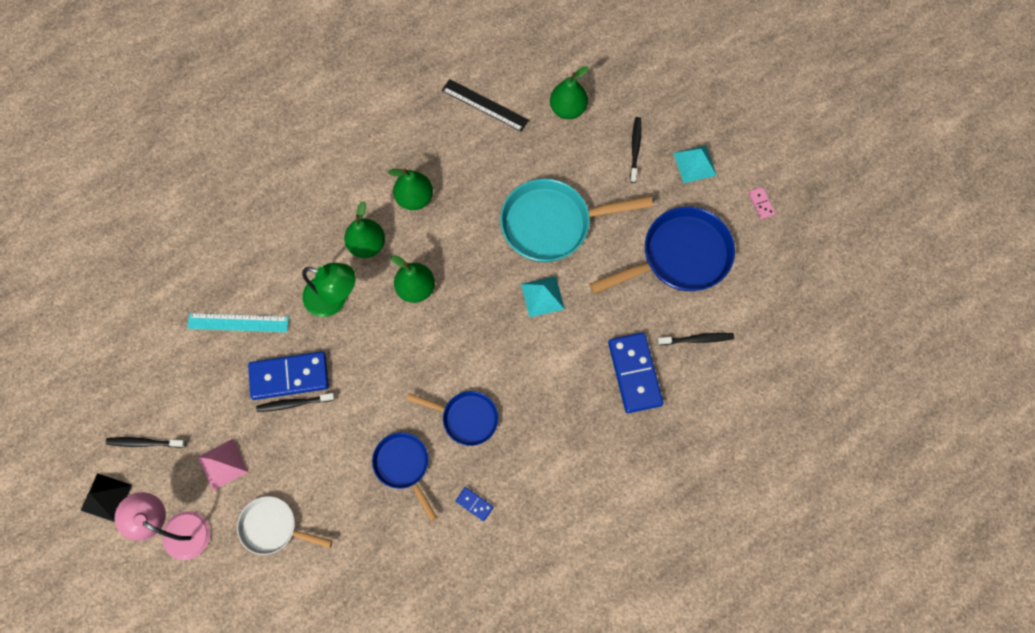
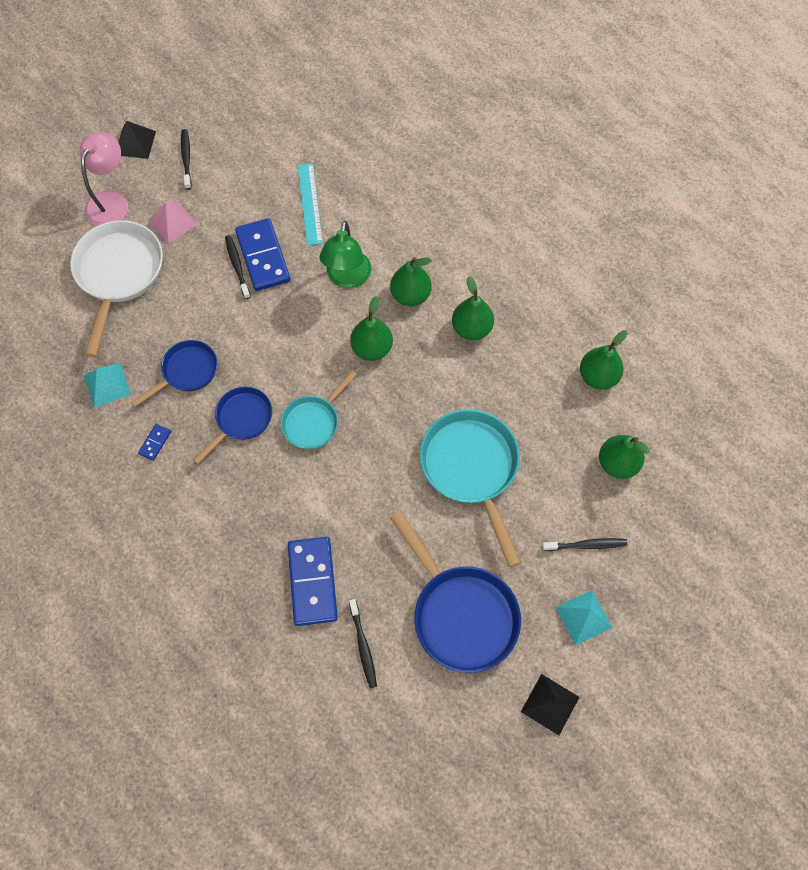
camera: 80 degrees right, 5 degrees down
(273, 527) = (119, 274): white pan -> white pan, size x1.71
(466, 418) = (241, 420): blue pan -> blue pan turned 150 degrees counterclockwise
(481, 352) = (313, 422): none -> turquoise pan
(485, 105) = (598, 376): black ruler -> green pear
(542, 296) = (385, 472): turquoise pyramid -> turquoise pyramid (107, 385)
(635, 373) = (313, 582): blue domino -> blue domino turned 75 degrees counterclockwise
(761, 203) = (550, 704): pink domino -> black pyramid

